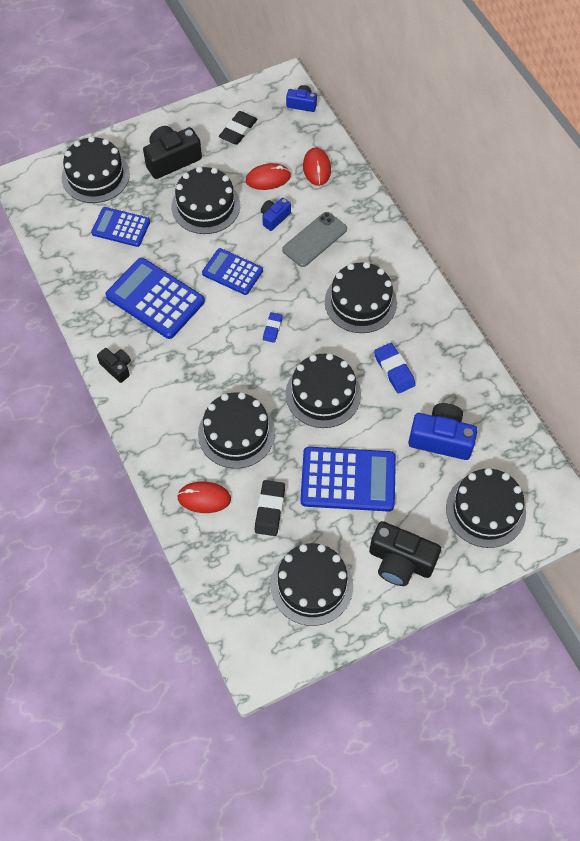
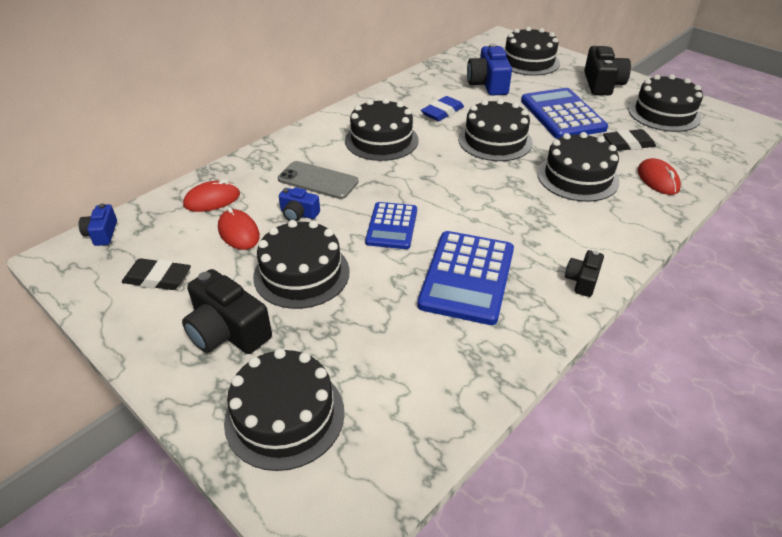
camera: 110 degrees left, 20 degrees down
(121, 227) = (373, 348): blue calculator -> none
(272, 329) = (446, 182): blue eraser -> none

